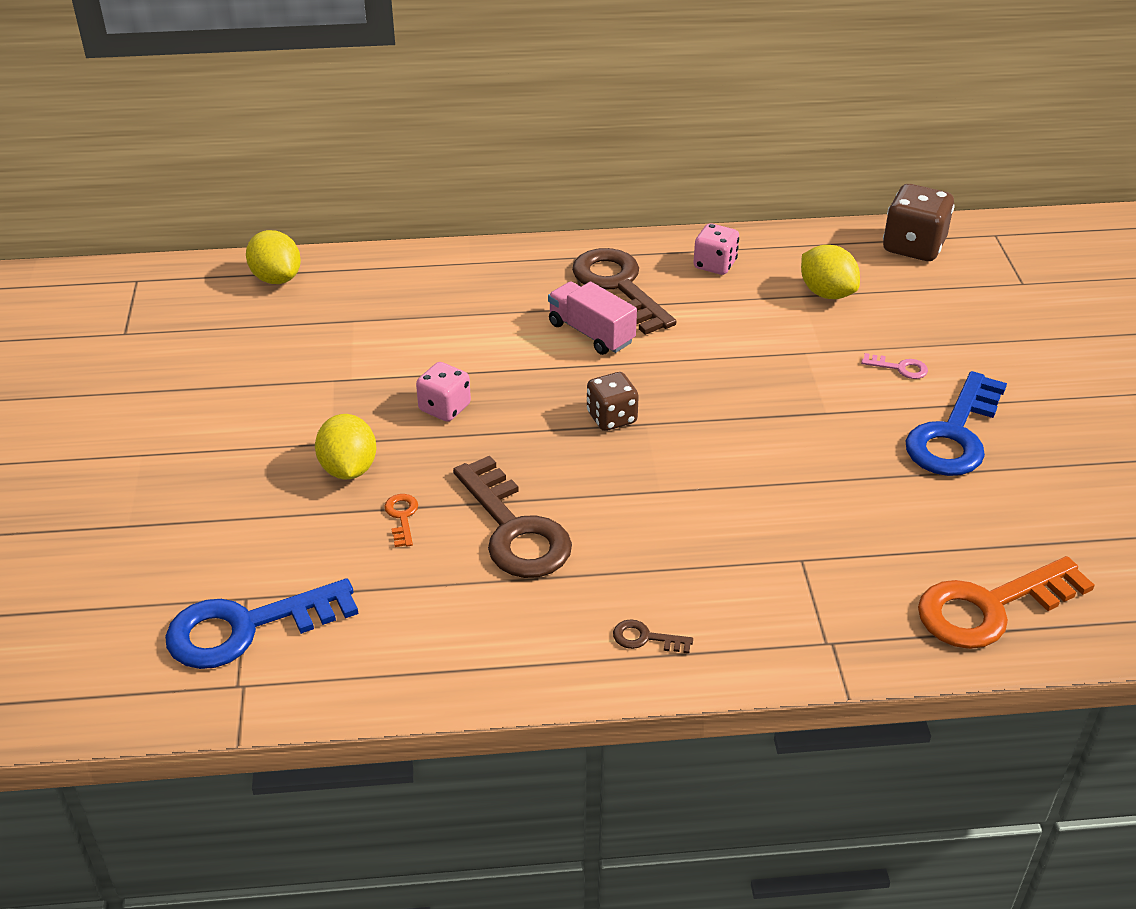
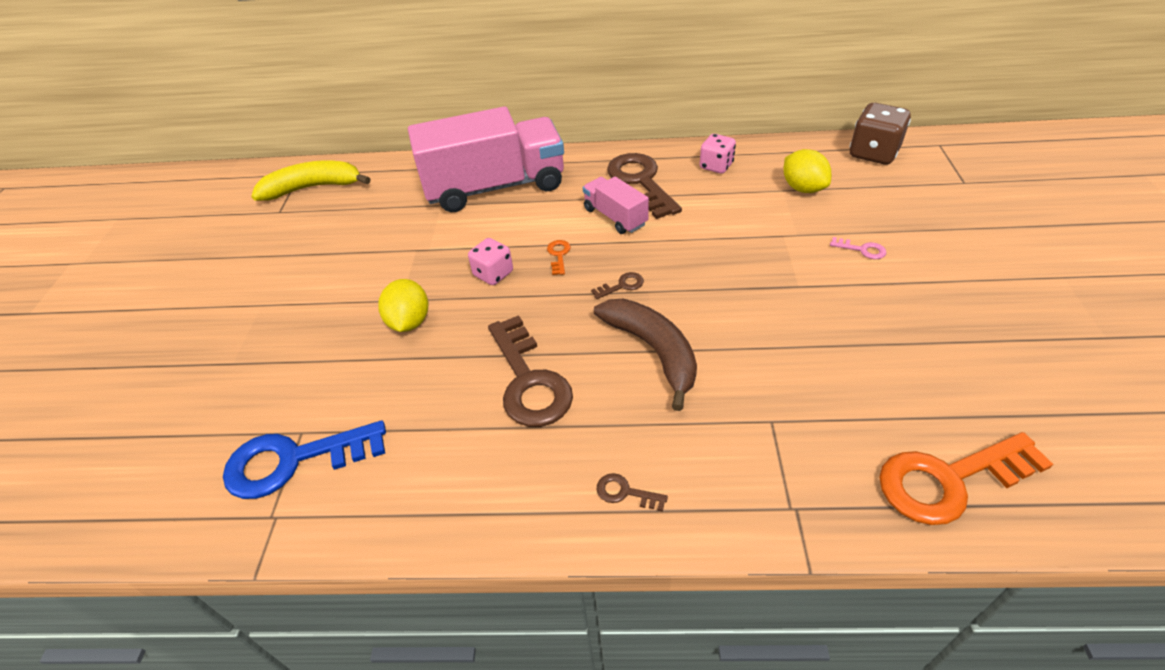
camera: 10 degrees right, 5 degrees up
(163, 300) = (313, 188): none -> yellow banana
(276, 278) = (394, 173): yellow lemon -> none
(402, 517) = (441, 365): orange key -> orange key (559, 255)
(423, 295) = (495, 187): none -> pink truck
(611, 418) = (622, 285): brown dice -> brown key
(659, 491) = (653, 351): none -> brown banana
(954, 435) = (910, 309): blue key -> none

